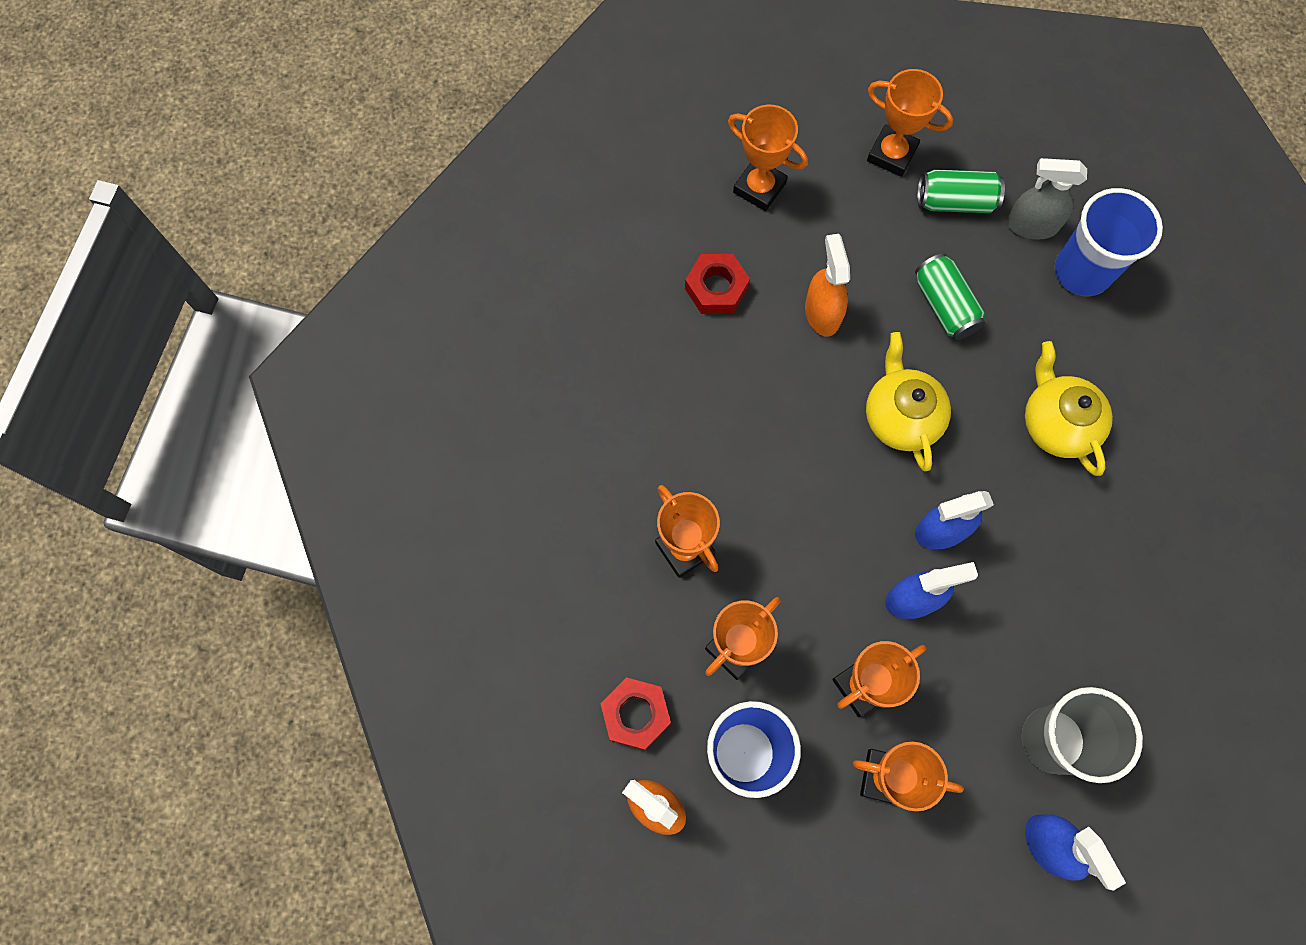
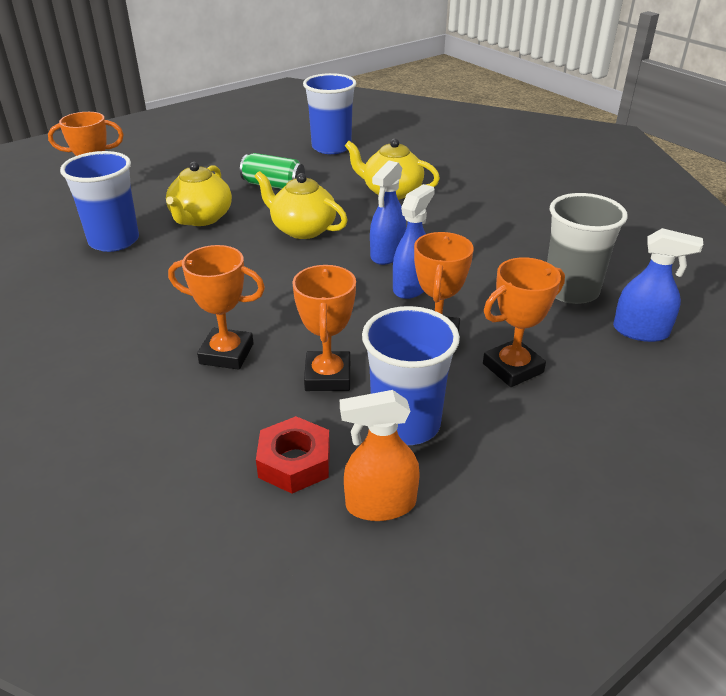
camera: 45 degrees left, 35 degrees down
(716, 288) = (114, 241): red nut -> blue cup
(822, 312) = (201, 218): orange spray bottle -> yellow teapot
(892, 154) = (174, 157): orange trophy -> none
(955, 201) = (232, 156): green can -> none
(1031, 225) = (285, 146): grey spray bottle -> none

